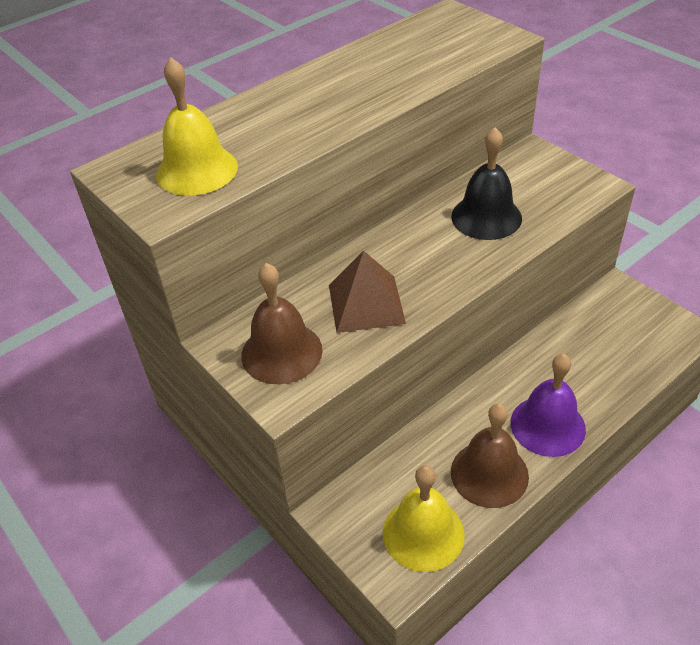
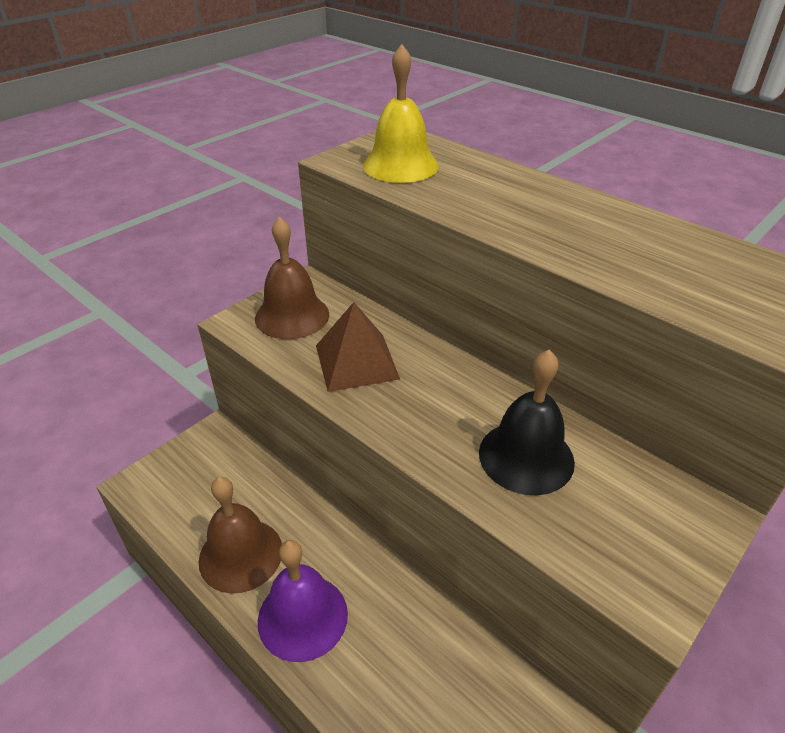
camera: 80 degrees right, 5 degrees down
(423, 533) = (180, 500): yellow bell -> none

